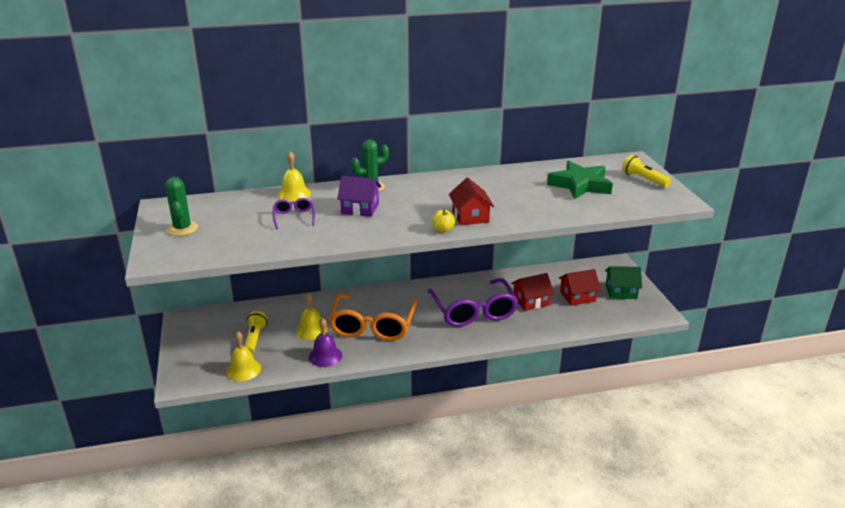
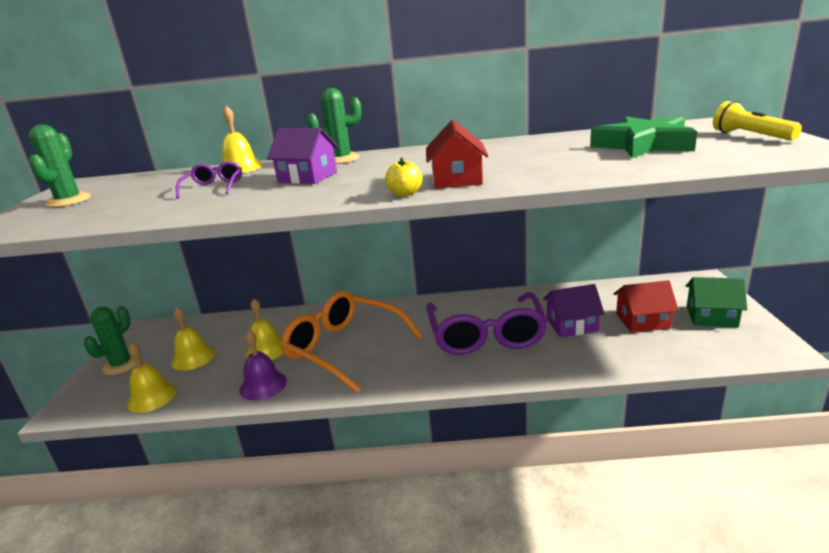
camera: 15 degrees right, 5 degrees down
(197, 347) = (121, 364): none -> green cactus
(254, 339) = (193, 358): yellow flashlight -> yellow bell
(372, 326) = (344, 348): orange glasses -> orange glasses turned 105 degrees clockwise
(531, 301) = (571, 325): red house -> purple house

